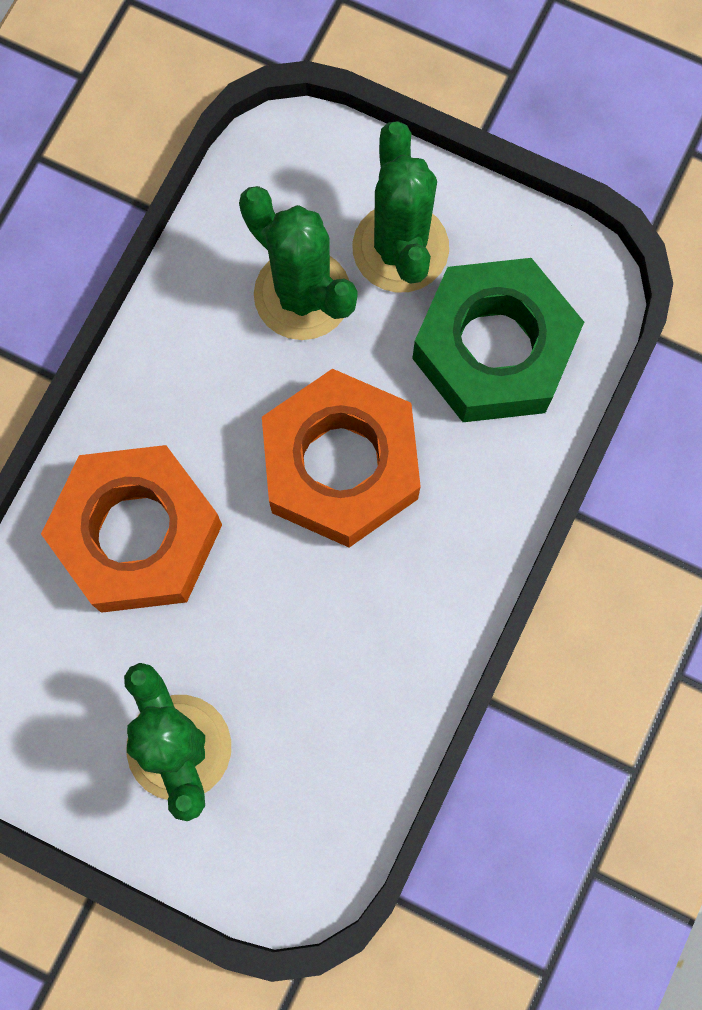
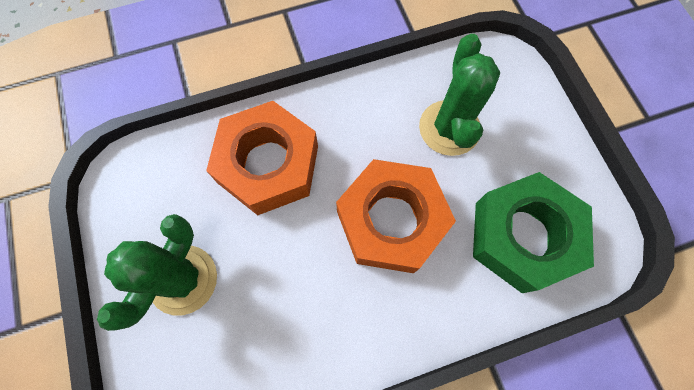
camera: 45 degrees right, 5 degrees down
(400, 248) = (518, 148): green cactus -> none

